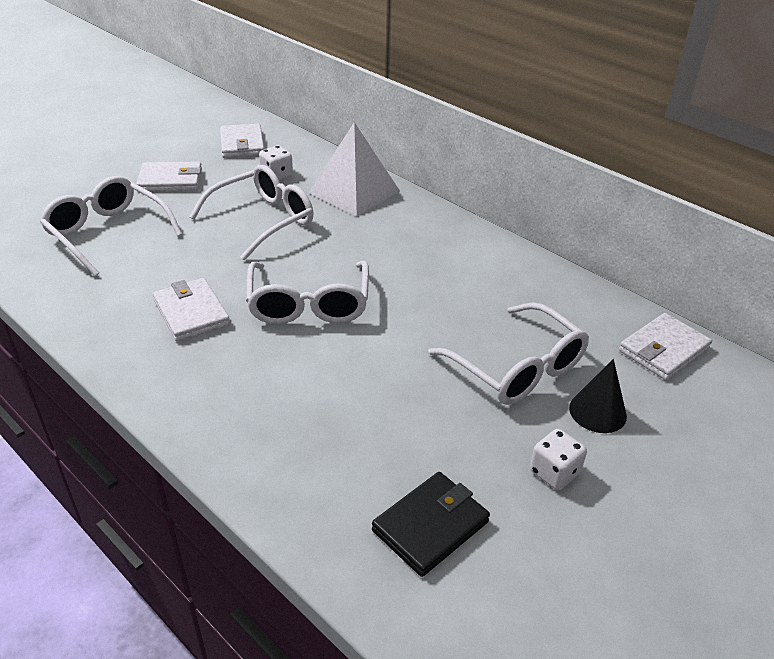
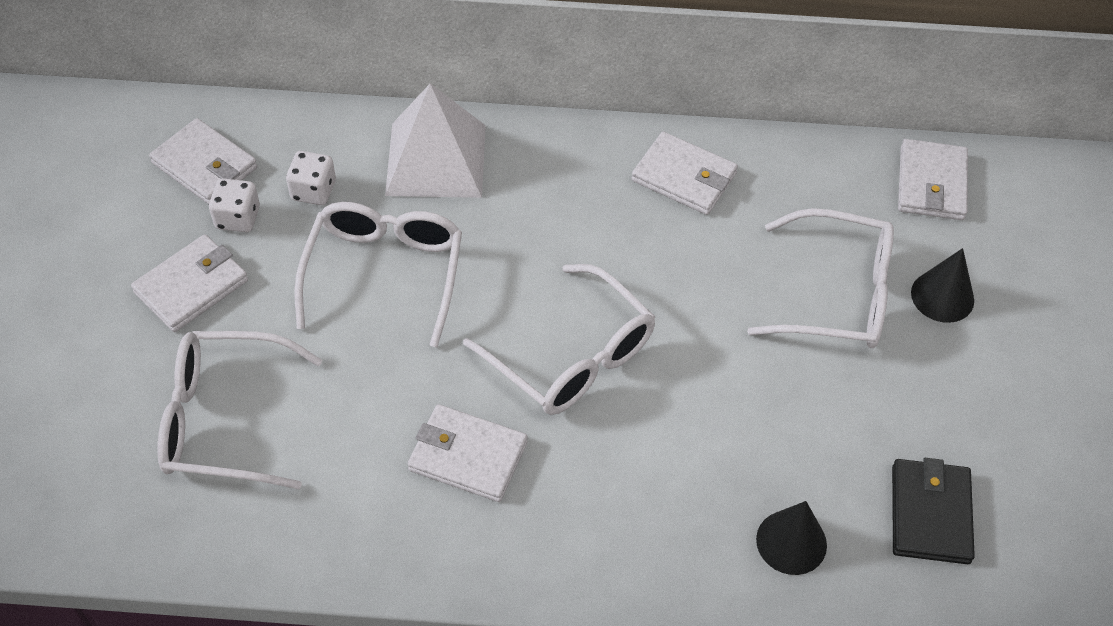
camera: 40 degrees left, 15 degrees up
(312, 474) = (791, 542): none -> black cone
(487, 263) = (684, 177): none -> white wallet
(554, 472) = (967, 387): white dice -> white dice (238, 218)

